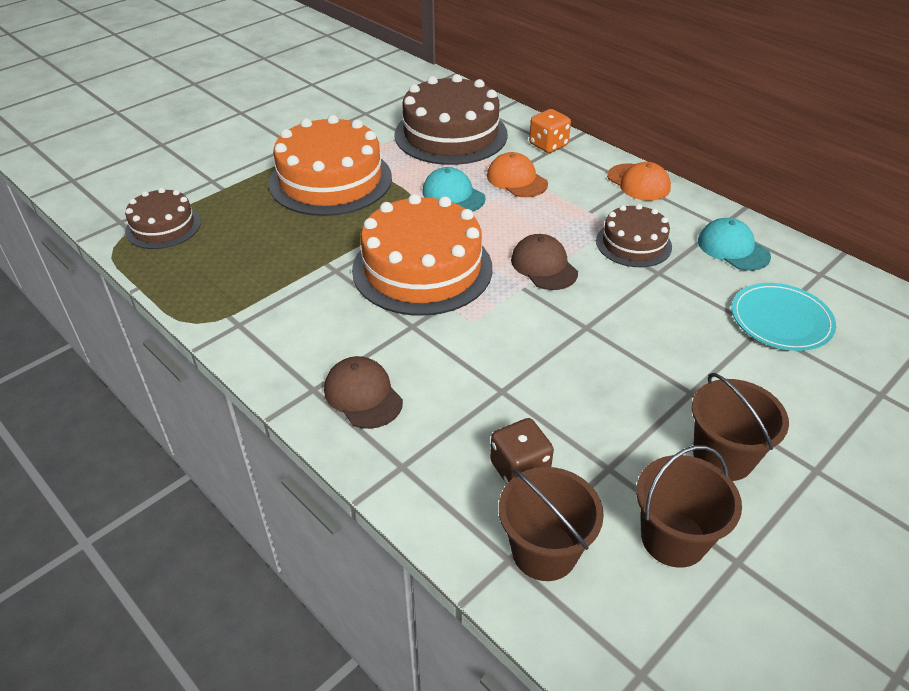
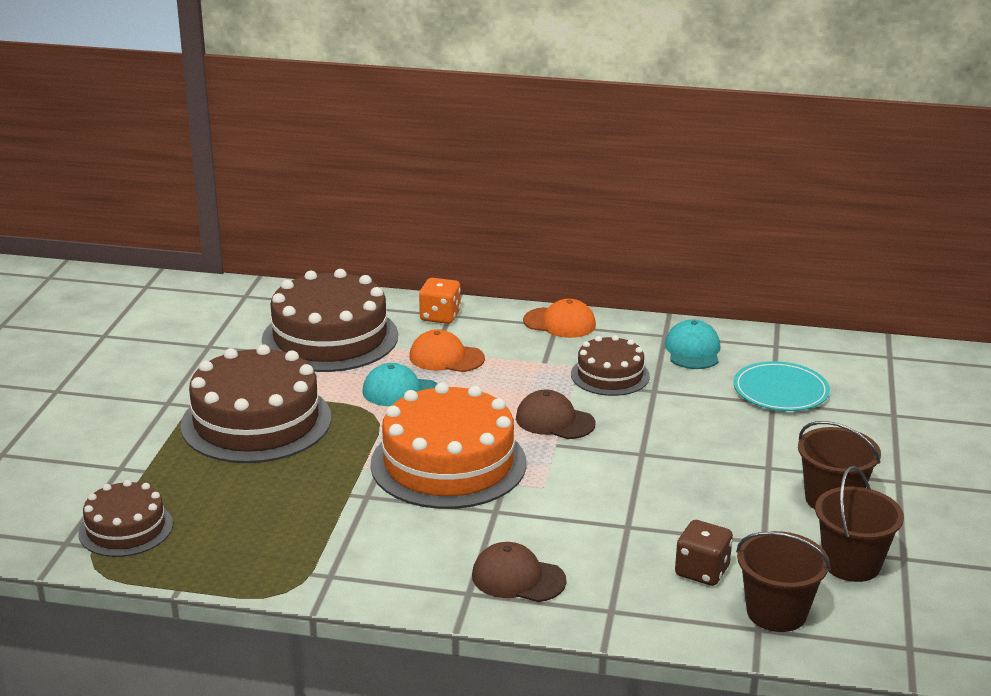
camera: 35 degrees left, 15 degrees down
(330, 180) = (256, 421): orange cake -> brown cake
(733, 248) = (693, 350): turquoise cap -> turquoise cap turned 75 degrees clockwise

